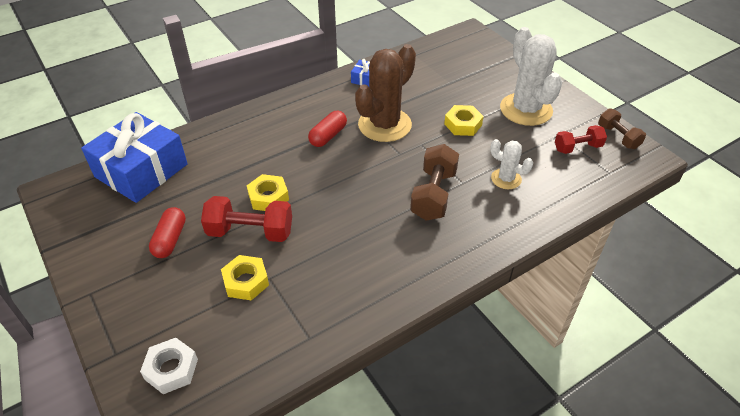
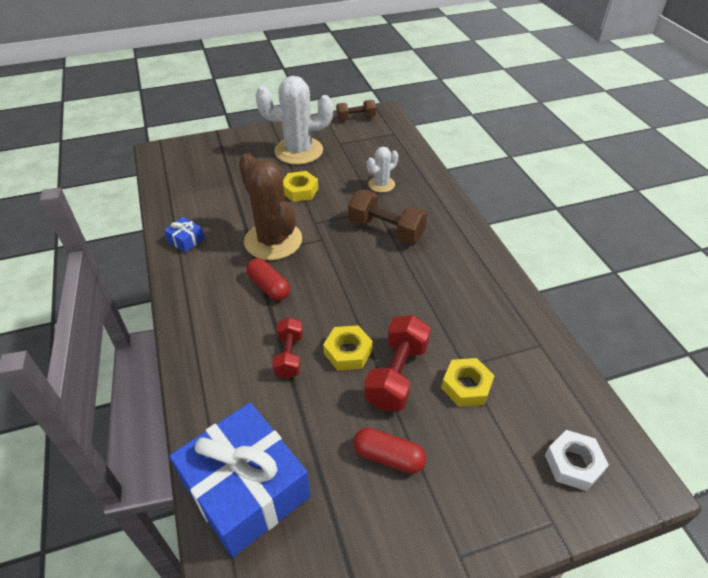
camera: 75 degrees left, 0 degrees up
(577, 148) = (359, 139): red dumbbell -> red dumbbell (289, 356)

